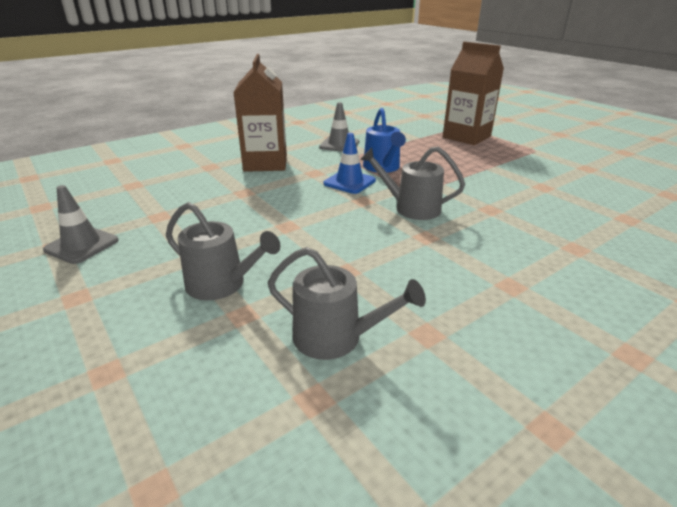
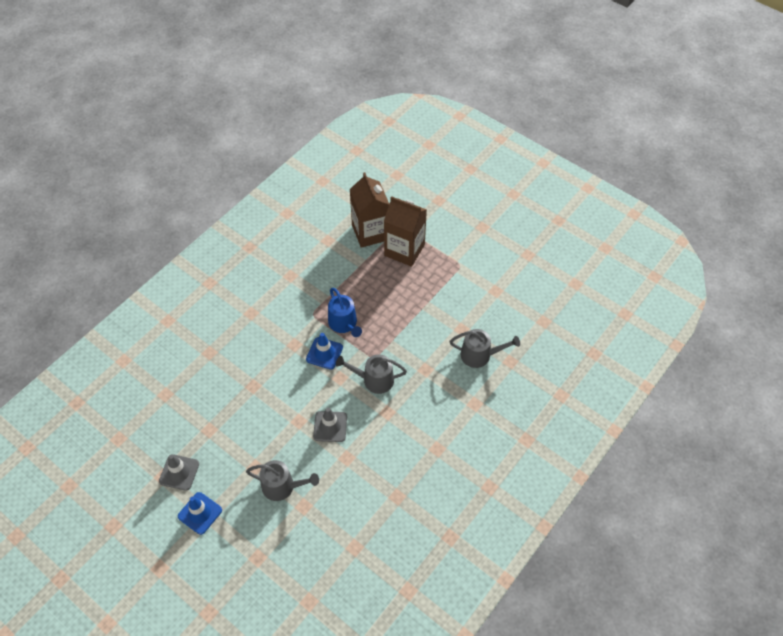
camera: 15 degrees left, 25 degrees up
(66, 291) = (200, 513): none -> blue traffic cone
(265, 163) = (251, 337): brown carton -> brown carton (370, 232)
(335, 337) = (354, 510): grey watering can -> grey watering can (479, 355)
(339, 145) = (300, 289): grey traffic cone -> grey traffic cone (330, 426)

